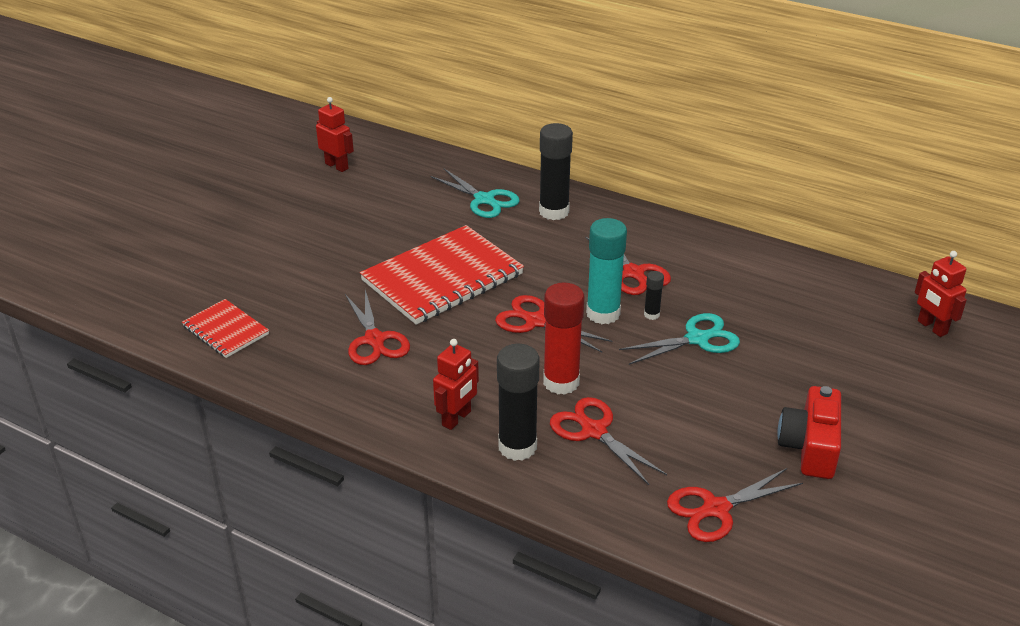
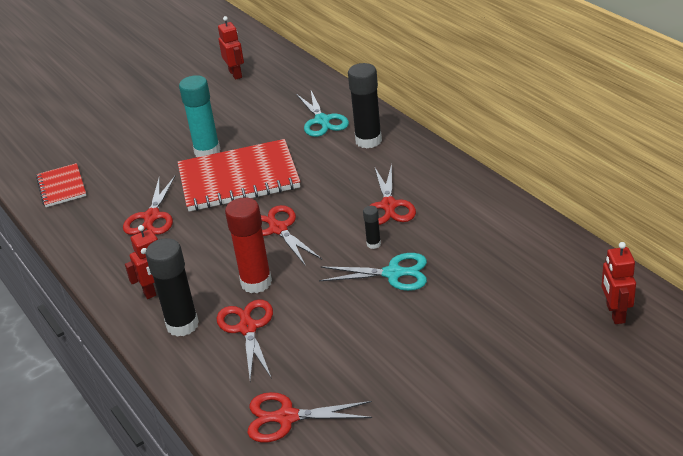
camera: 30 degrees right, 0 degrees up
(603, 313) = (335, 234): turquoise glue stick -> turquoise glue stick (207, 151)
(810, 447) = (408, 389): red camera -> none

